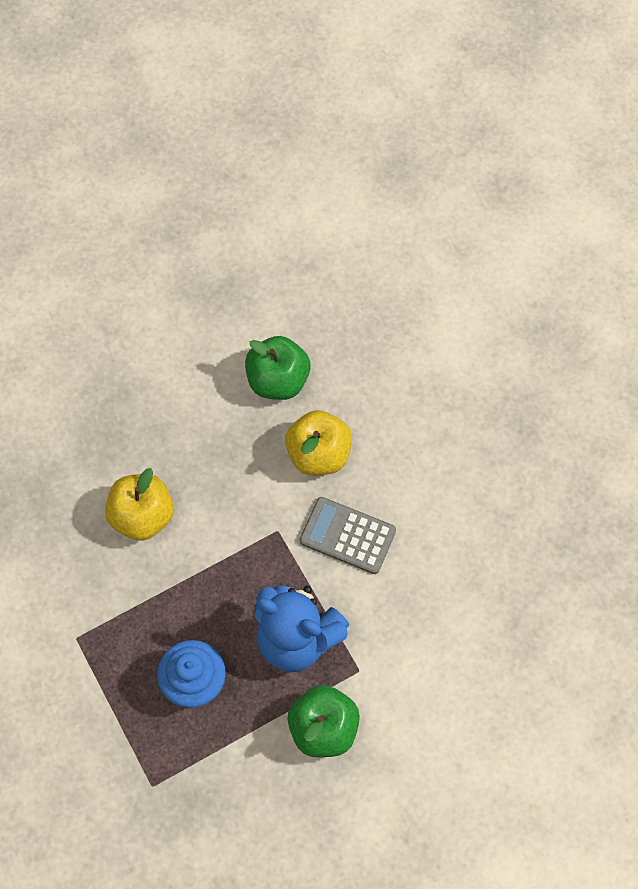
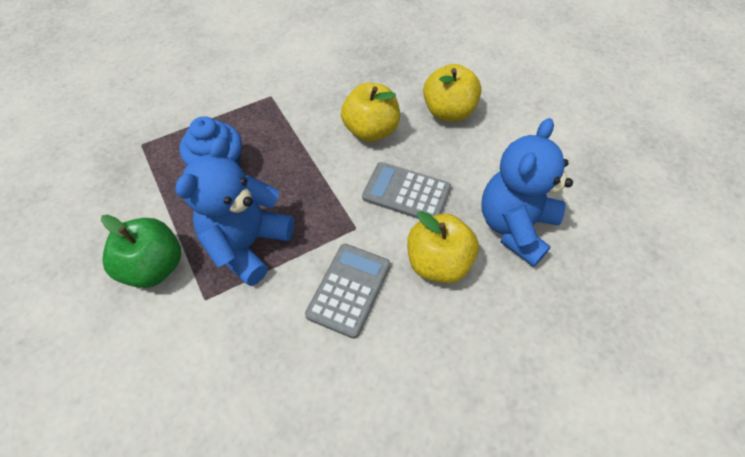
camera: 90 degrees right, 10 degrees down
(116, 429) = (448, 112): none -> yellow apple
(234, 480) = (406, 193): none -> grey calculator
(278, 380) = (515, 226): green apple -> blue teddy bear

